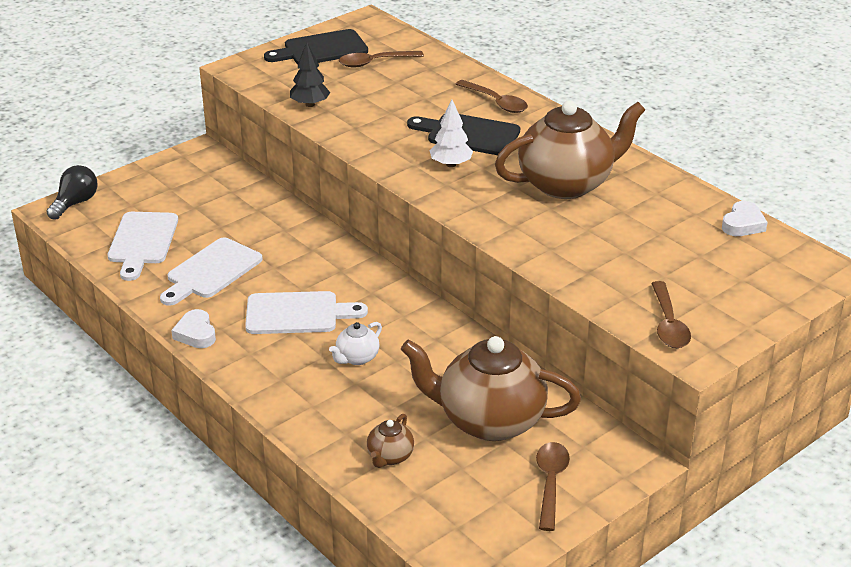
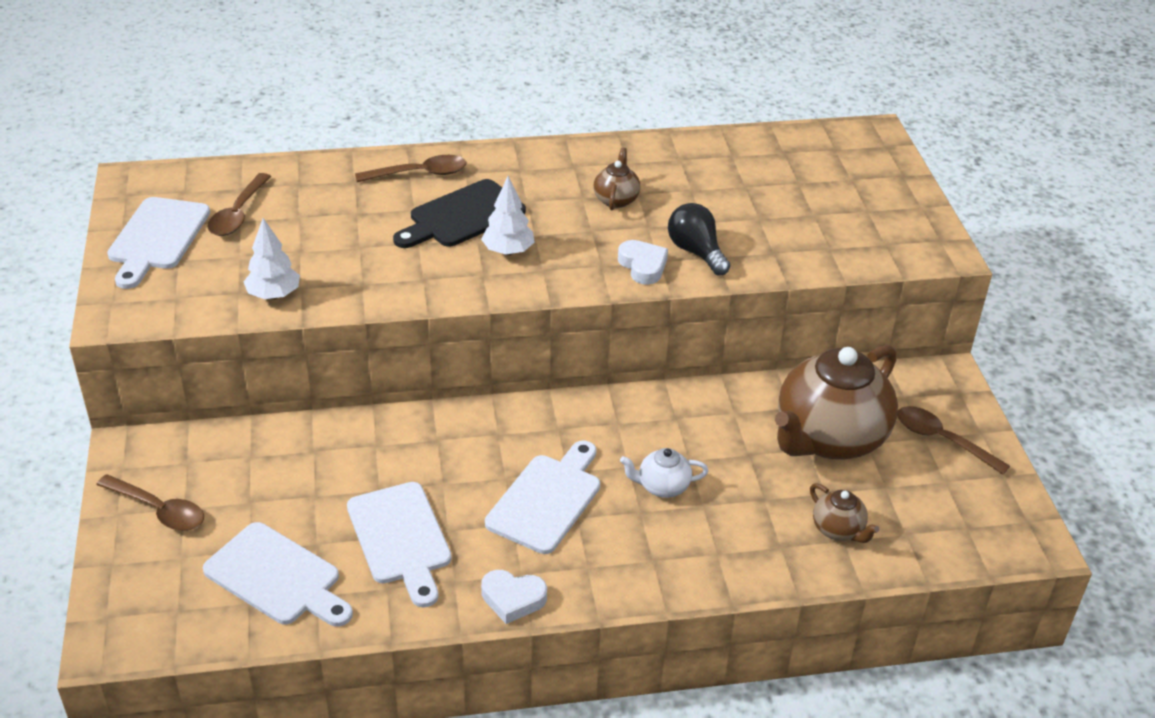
camera: 60 degrees left, 5 degrees up
(75, 203) = (118, 612): black light bulb -> black light bulb (696, 252)
(310, 104) = (274, 295): black tree -> white tree
(321, 49) = (157, 238): black cutting board -> white cutting board
(357, 358) = (662, 487): white teapot -> white teapot turned 105 degrees clockwise
(566, 184) = (616, 199): brown teapot -> brown teapot, size x0.43
(668, 324) = (888, 245): brown spoon -> brown spoon (159, 510)
(743, 224) = (770, 140): white heart -> white heart (643, 266)

